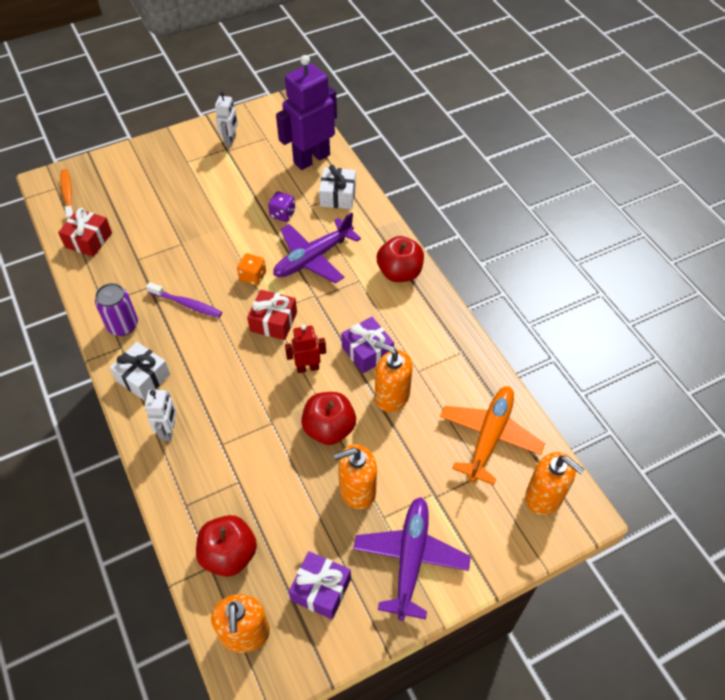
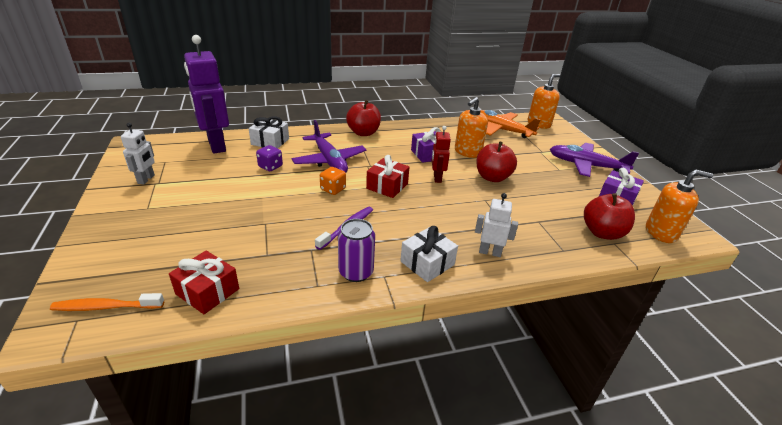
camera: 80 degrees left, 20 degrees down
(230, 141) = (146, 179): white robot -> white robot turned 75 degrees clockwise
(357, 490) = (540, 175): orange soap dispenser -> none

